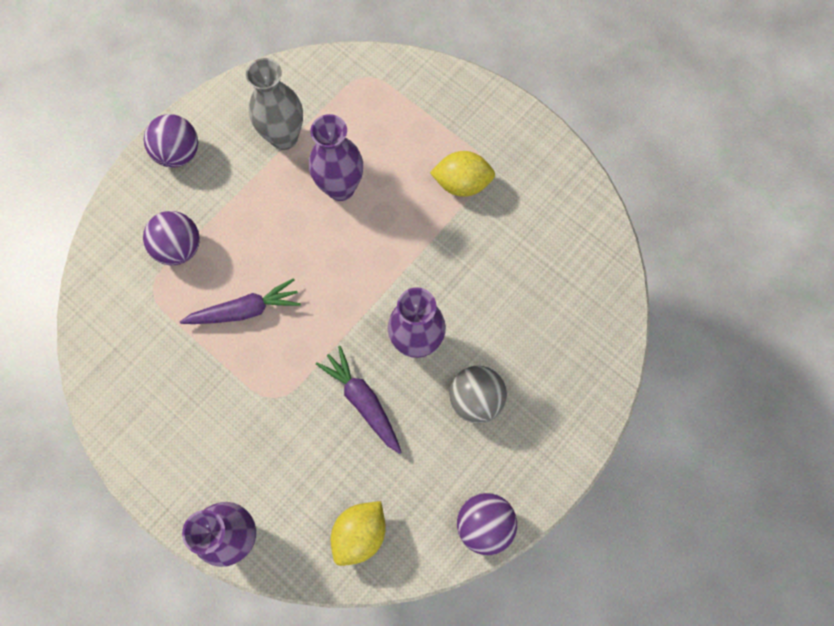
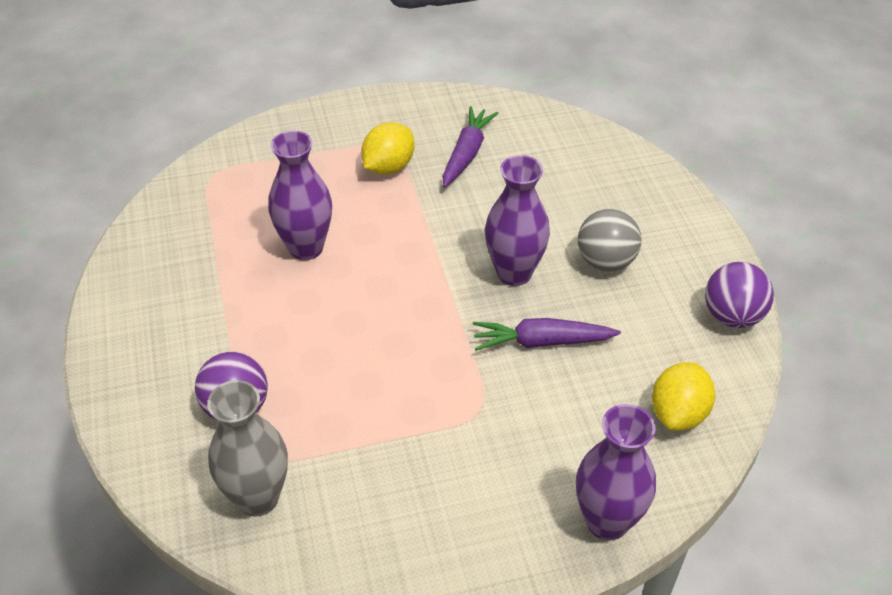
camera: 55 degrees left, 25 degrees down
(178, 153) = (128, 353): purple ball -> none
(245, 310) = (362, 386): purple carrot -> purple carrot (467, 153)
(284, 137) = (207, 262): grey vase -> grey vase (258, 498)
(360, 533) = (678, 413): yellow lemon -> yellow lemon turned 45 degrees clockwise

